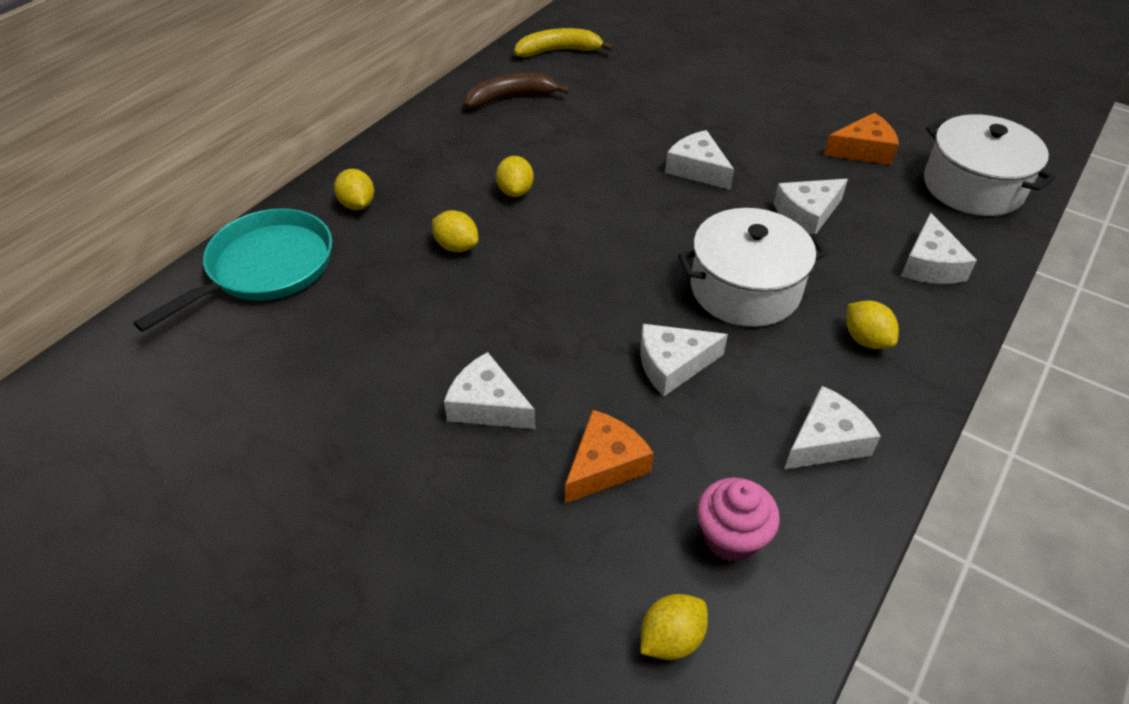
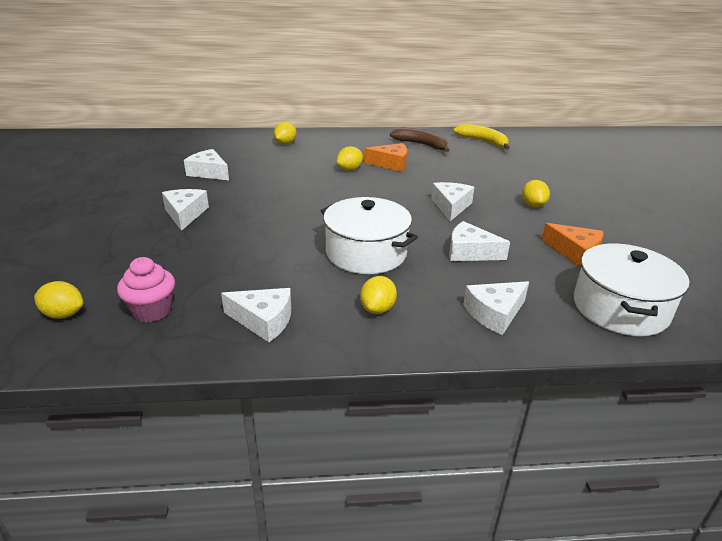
camera: 50 degrees right, 15 degrees down
(265, 268) = (218, 142): turquoise pan -> none
(456, 246) = (287, 171): yellow lemon -> yellow lemon (533, 205)
(605, 465) = (173, 256): orange cheese -> orange cheese (391, 164)
(673, 365) = (271, 251): white cheese -> white cheese (209, 172)

